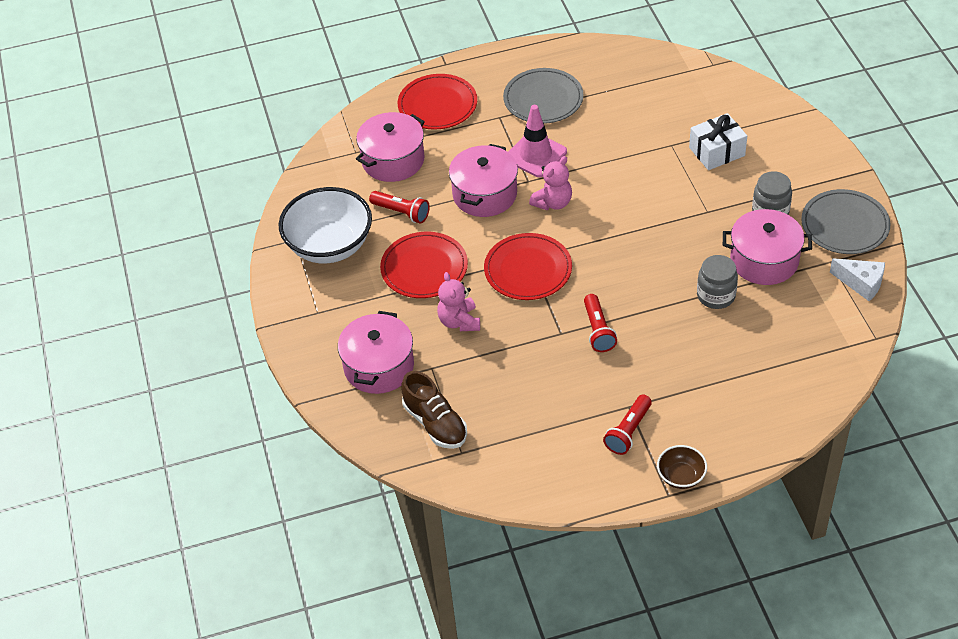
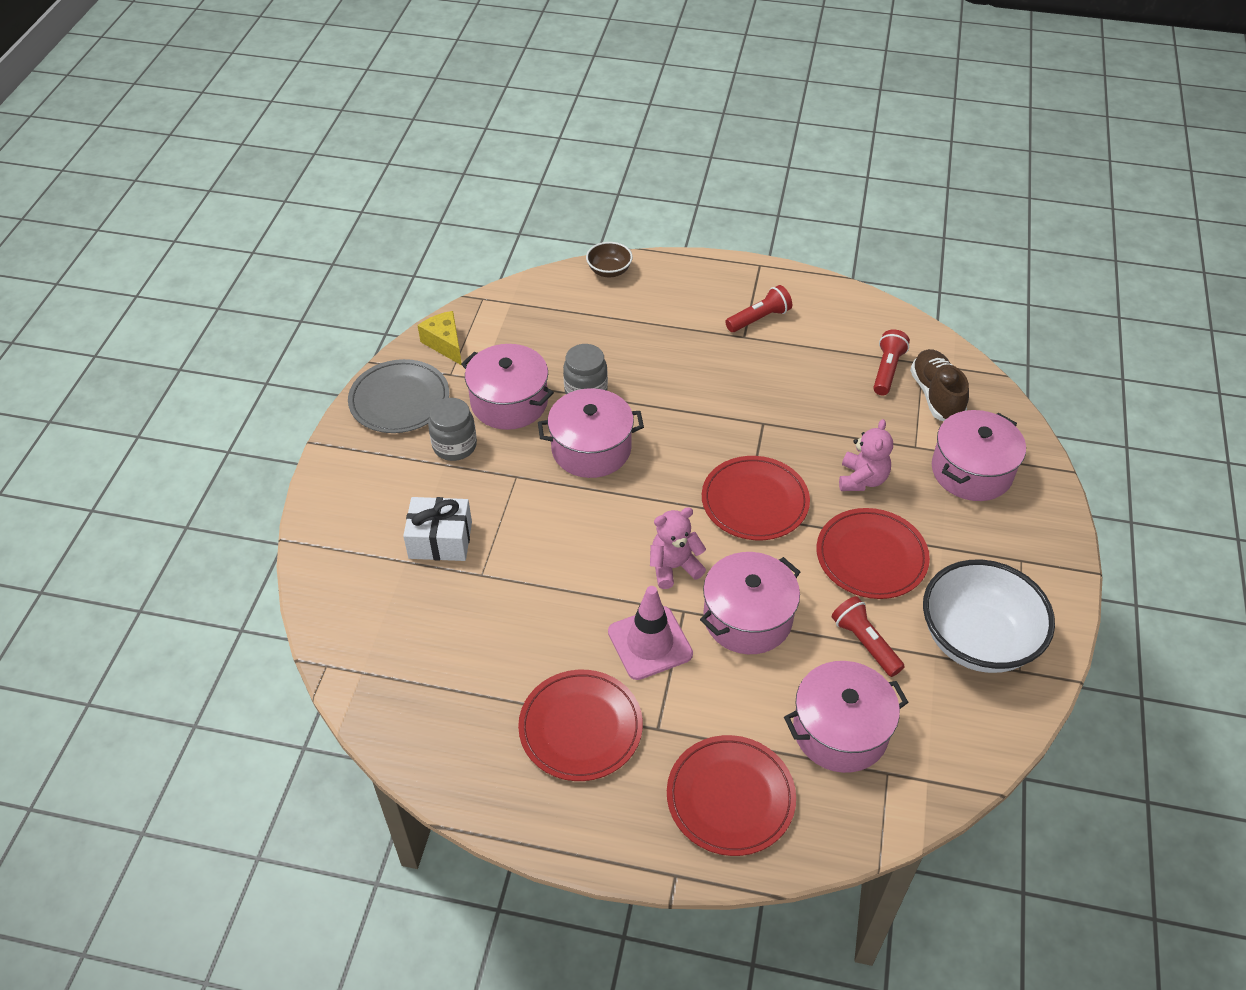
camera: 155 degrees left, 0 degrees up
(543, 99) = (580, 727): grey plate -> red plate
(598, 330) = (724, 409): red flashlight -> red flashlight (887, 370)
(673, 254) = (591, 449): none -> pink pot
(681, 476) = (739, 272): brown bowl -> brown bowl (609, 271)
(861, 283) = (445, 344): white cheese -> yellow cheese

